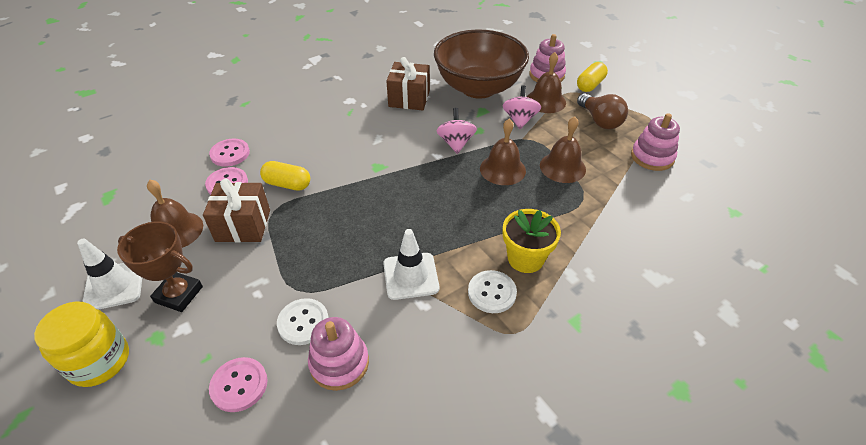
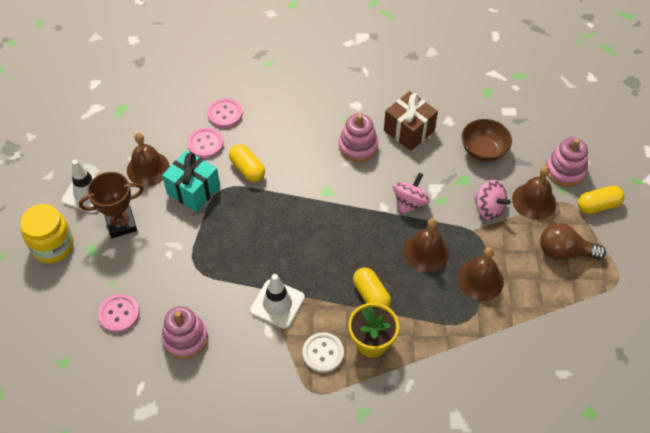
camera: 35 degrees right, 10 degrees up
(179, 294) = (121, 224): brown trophy -> brown trophy turned 75 degrees counterclockwise
(243, 225) = (193, 190): brown gift -> turquoise gift
(303, 322) = (183, 295): white button -> none
(478, 88) = (483, 151): brown bowl -> brown bowl, size x0.50
(489, 223) = (371, 295): none -> yellow capsule
(519, 120) = (489, 209): pink spinning top -> pink spinning top turned 90 degrees clockwise
(600, 121) = (564, 252): brown light bulb -> brown light bulb turned 90 degrees clockwise
(652, 157) = (574, 317): pink stacking toy -> pink stacking toy (358, 146)

